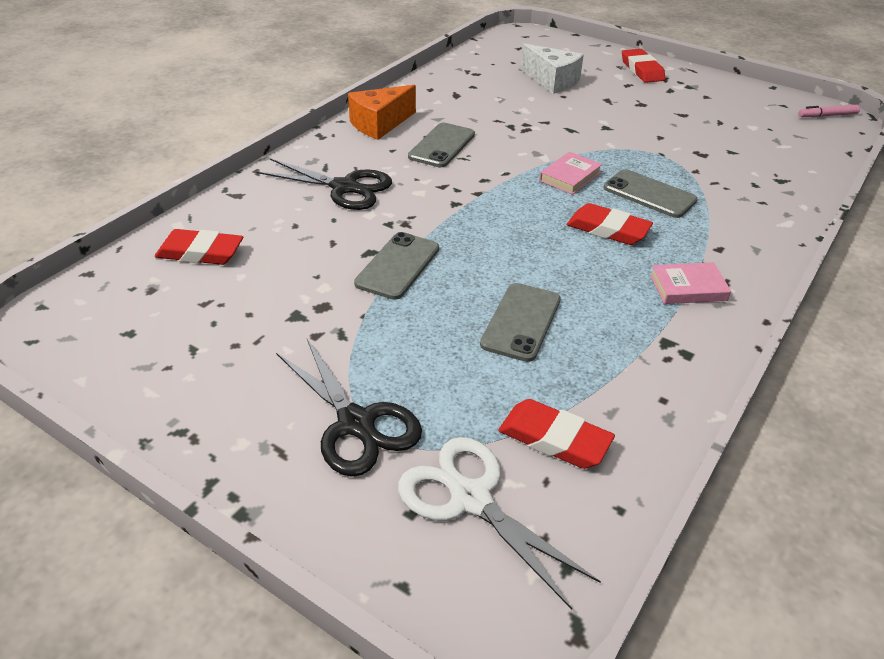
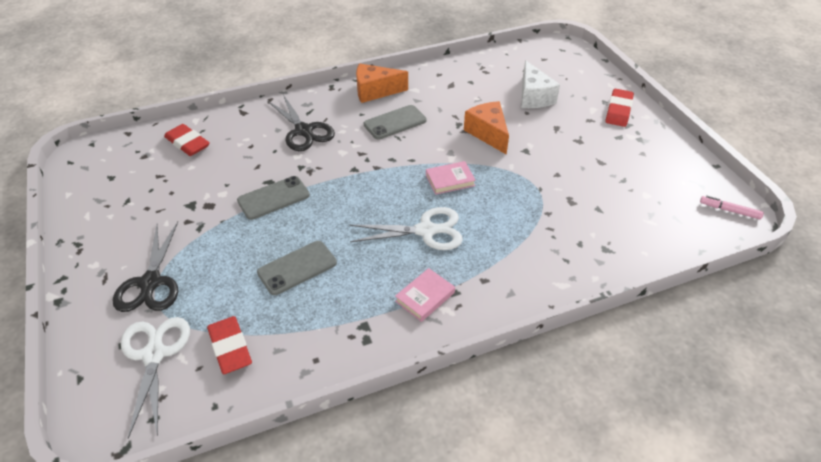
camera: 35 degrees right, 5 degrees up
(551, 124) = (488, 133): none -> orange cheese
(608, 229) = (426, 230): red eraser -> white scissors
(649, 194) = (488, 217): grey phone -> none
(688, 288) = (425, 297): pink book -> pink book turned 75 degrees counterclockwise

